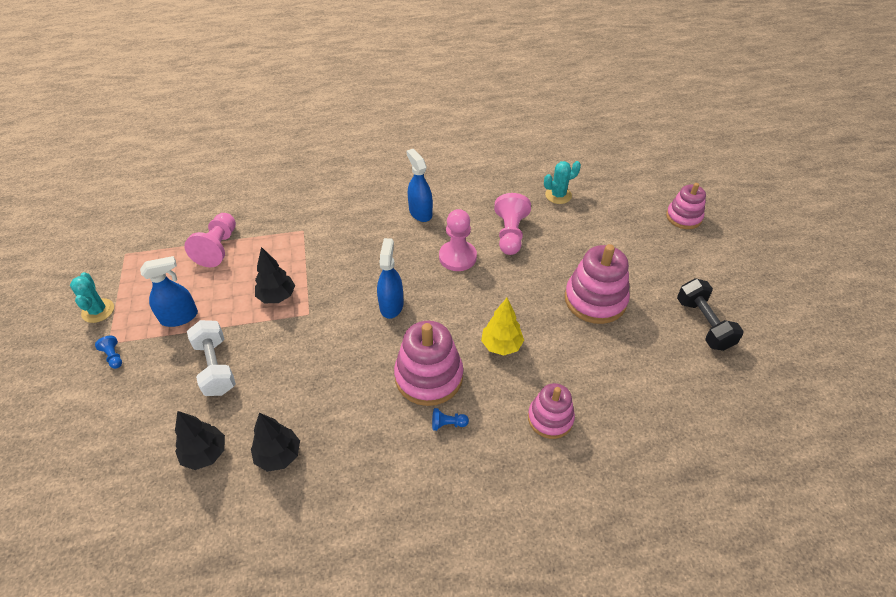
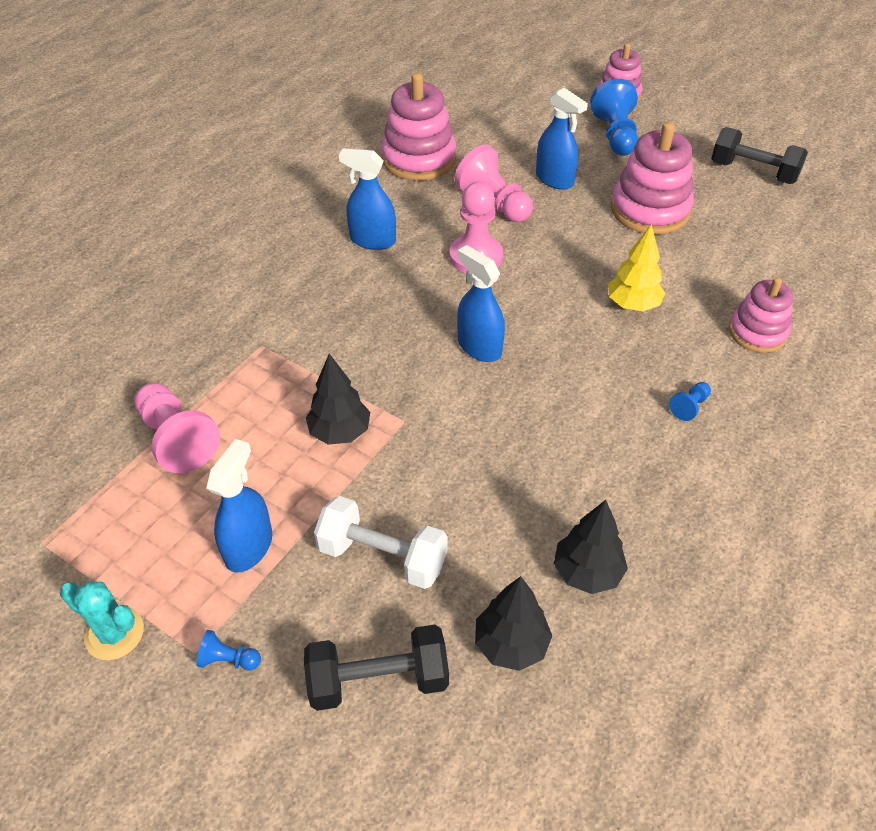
camera: 45 degrees left, 0 degrees up
(143, 417) = (378, 680): none -> black dumbbell
(429, 376) = (613, 381): pink stacking toy -> pink stacking toy (418, 159)
(558, 195) = (486, 140): turquoise cactus -> none
(564, 243) = (554, 179): none -> blue spray bottle
(642, 241) = (615, 135): none -> blue pawn

